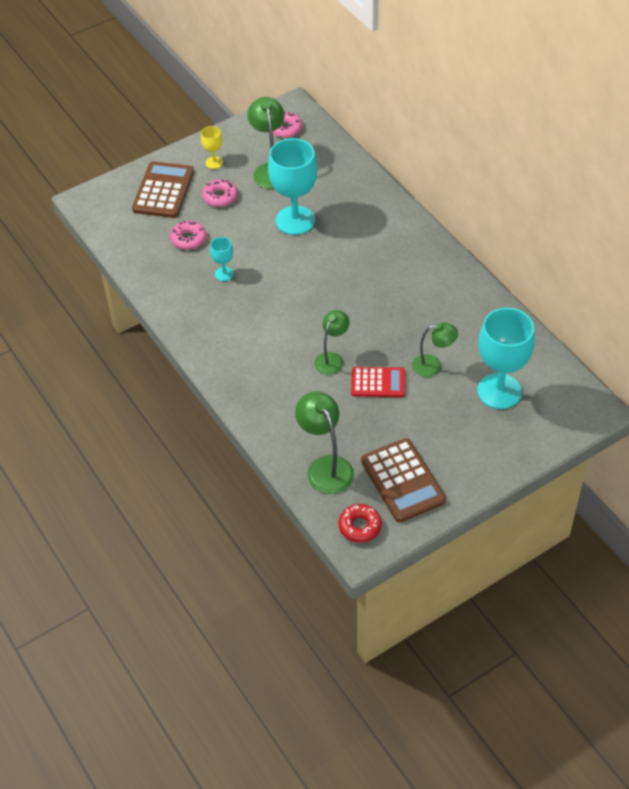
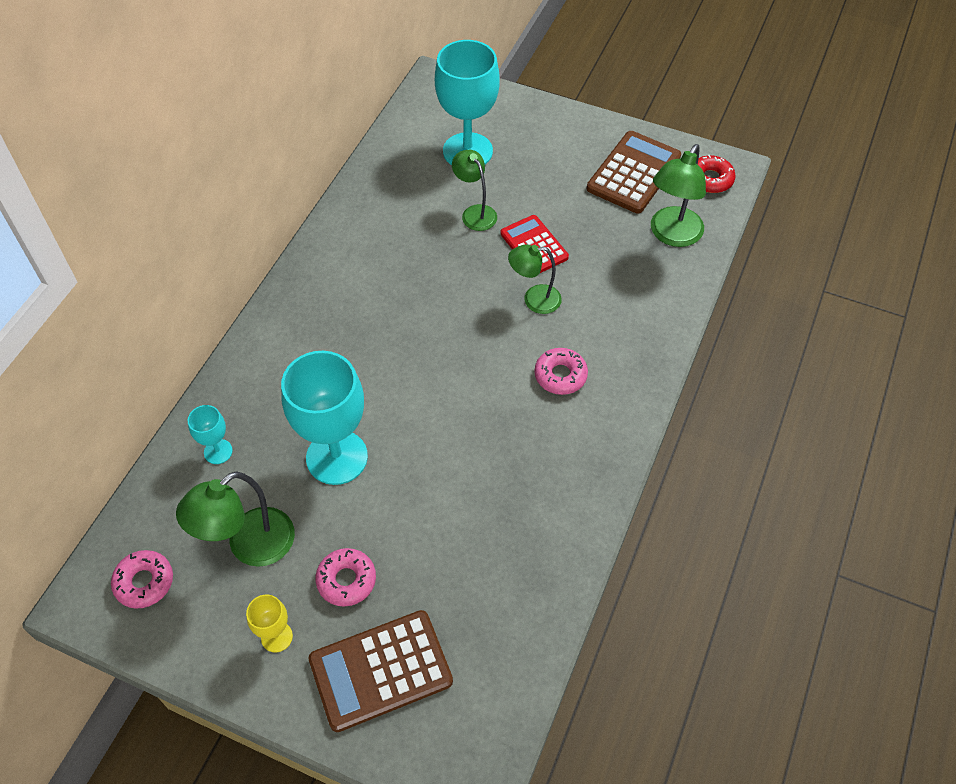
camera: 125 degrees left, 5 degrees up
(188, 239) = (455, 567): pink donut -> pink donut (560, 375)
(224, 274) = (487, 482): turquoise goblet -> turquoise goblet (218, 451)

